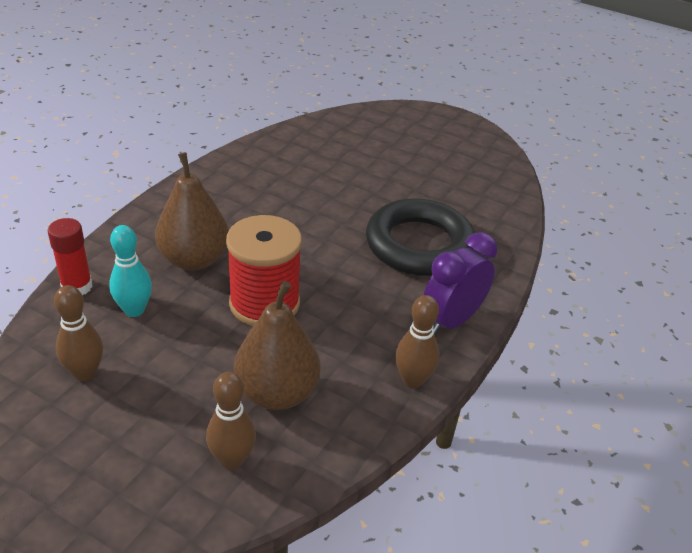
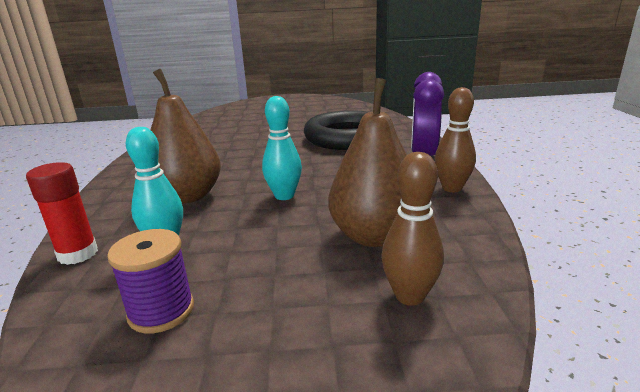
camera: 30 degrees left, 15 degrees down
(85, 373) = (161, 311): brown bowling pin -> purple spool
(264, 303) = (284, 196): red spool -> turquoise bowling pin

